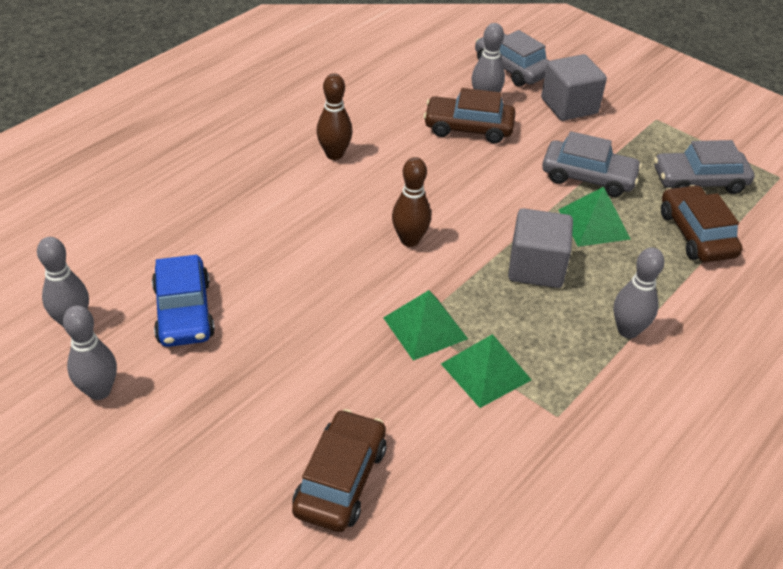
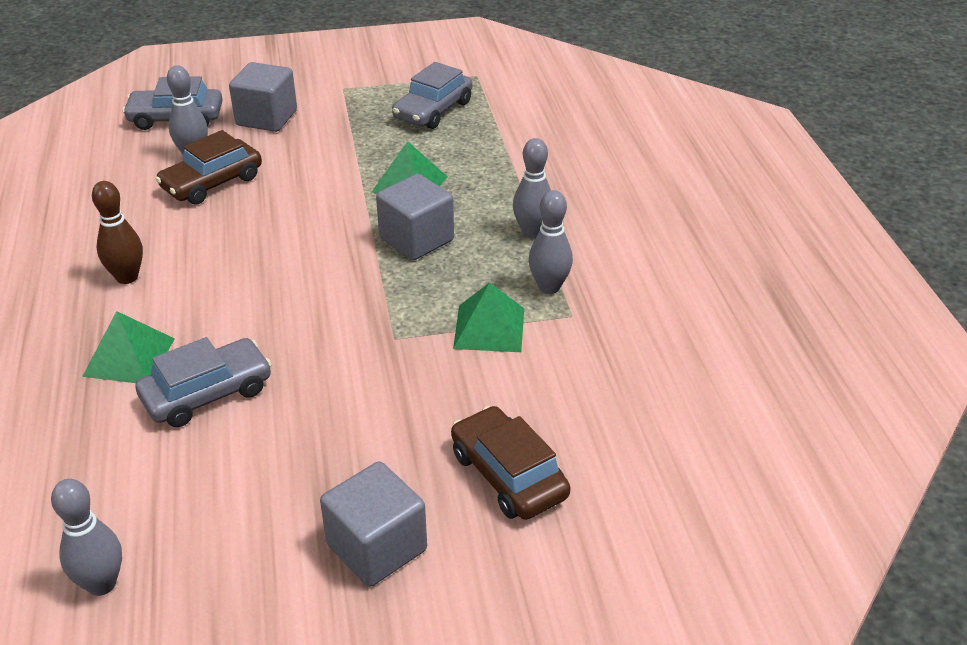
camera: 50 degrees left, 5 degrees down
(99, 391) = (223, 603): grey bowling pin -> grey bowling pin (549, 287)
(184, 312) = (195, 486): blue car -> none
(206, 442) = (376, 547): none -> grey cube
(410, 240) = (297, 290): brown bowling pin -> none
(425, 328) = (405, 336): green pyramid -> green pyramid (129, 357)
(588, 177) = (357, 157): grey car -> grey car (207, 393)
(696, 234) = (482, 144): brown car -> none

